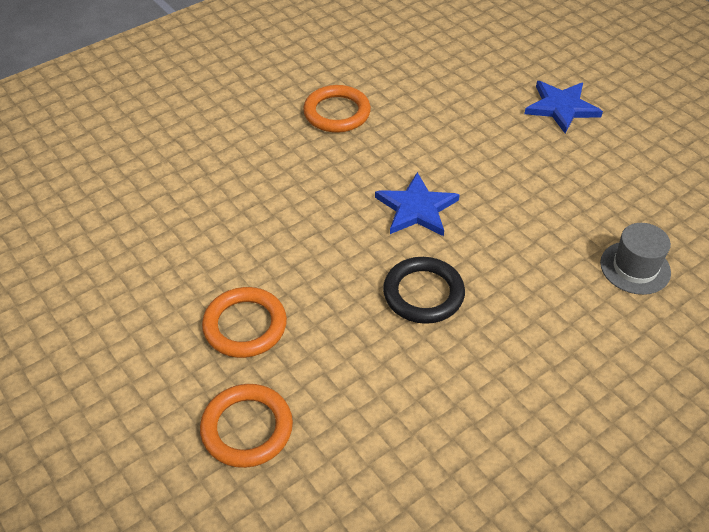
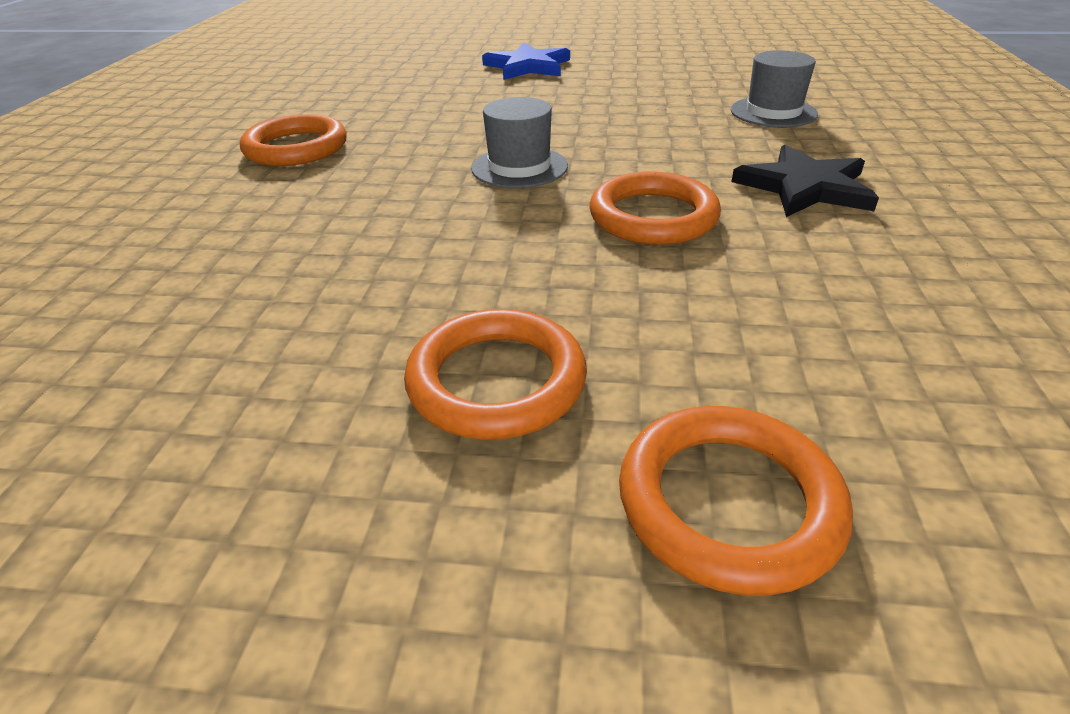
camera: 45 degrees left, 10 degrees down
(416, 208) = (519, 167): blue star -> grey hat
(423, 293) = (653, 216): black ring -> orange ring
(532, 336) = (805, 187): none -> black star

